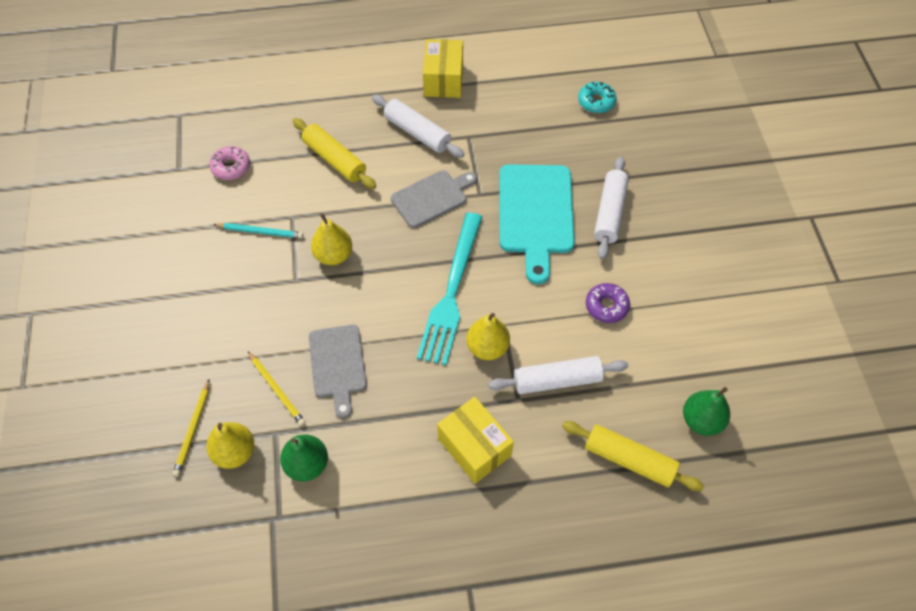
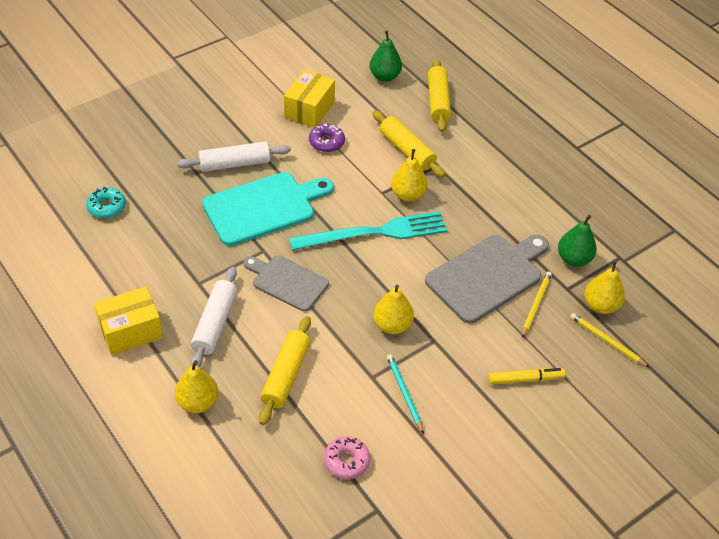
camera: 120 degrees left, 10 degrees down
(193, 429) = (607, 341): yellow pencil -> yellow pencil turned 120 degrees counterclockwise
(206, 331) = (525, 379): none -> yellow marker
(337, 365) = (487, 276): grey cutting board -> grey cutting board, size x1.57
(348, 98) = (198, 402): none -> yellow pear
(474, 447) = (488, 176): yellow box -> yellow box (309, 110)
(557, 380) = (407, 150): white rolling pin -> yellow rolling pin

